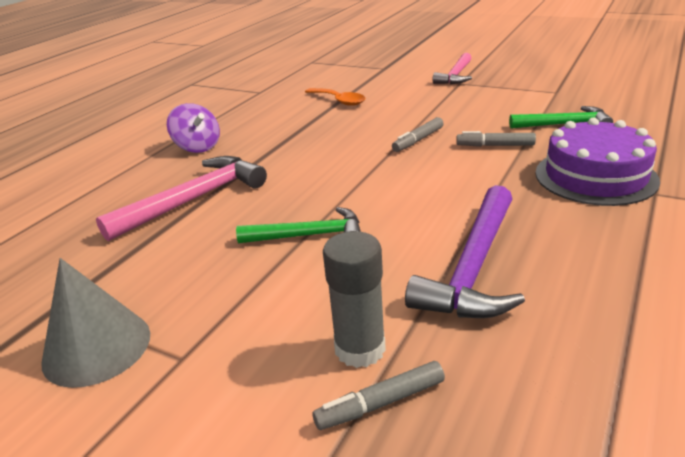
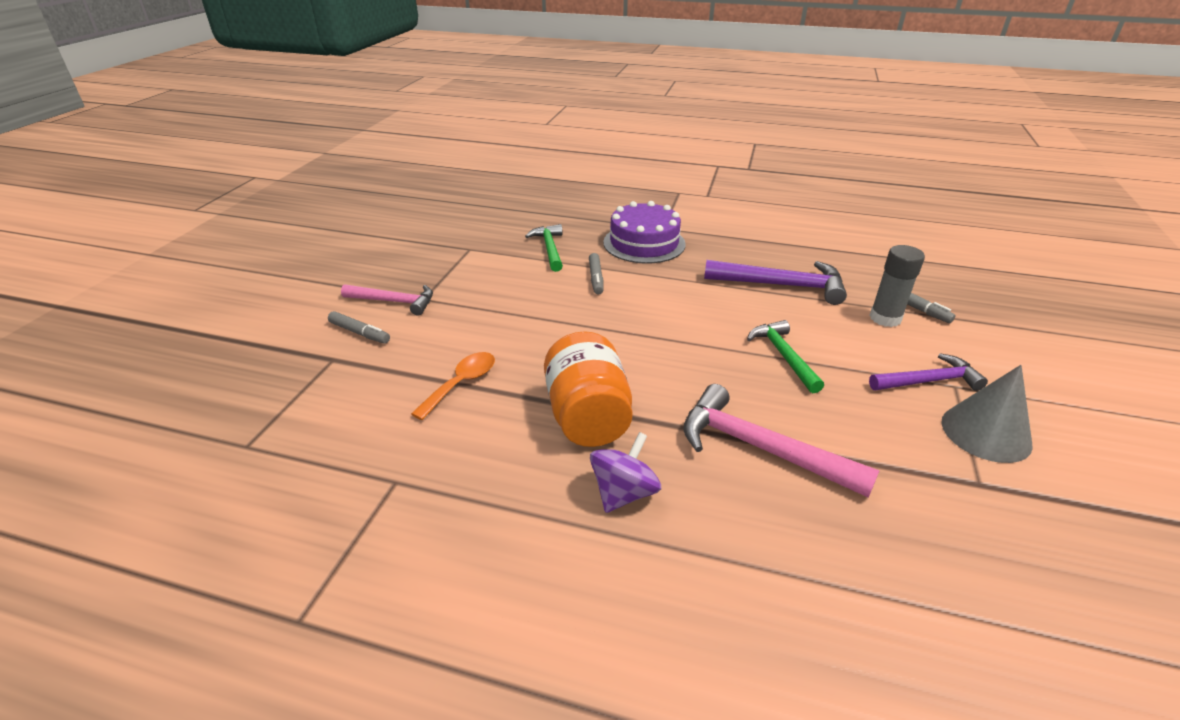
camera: 105 degrees left, 5 degrees up
(205, 336) = (928, 381): none -> purple hammer
(278, 138) = (587, 417): none -> orange jar
(418, 140) = (587, 316): grey marker -> grey marker (359, 333)

